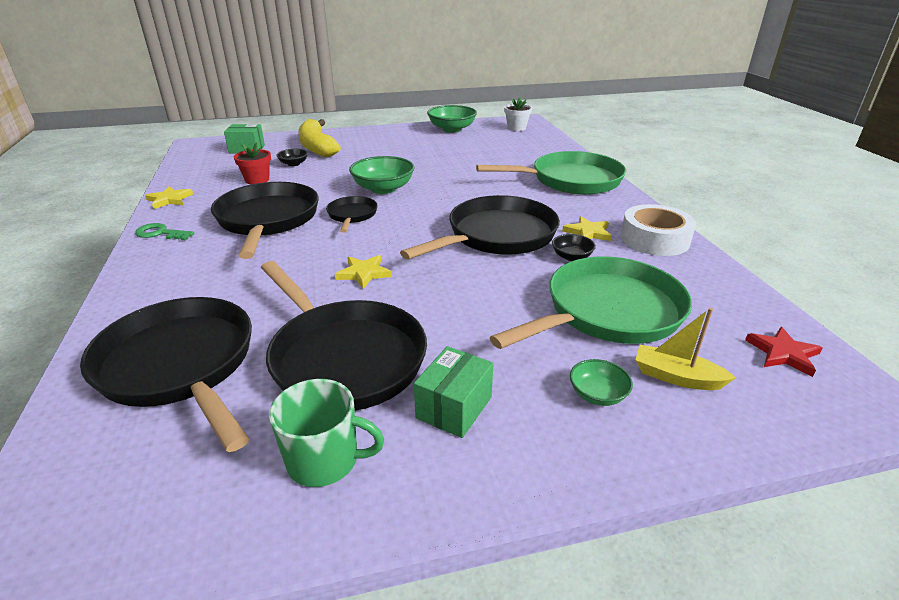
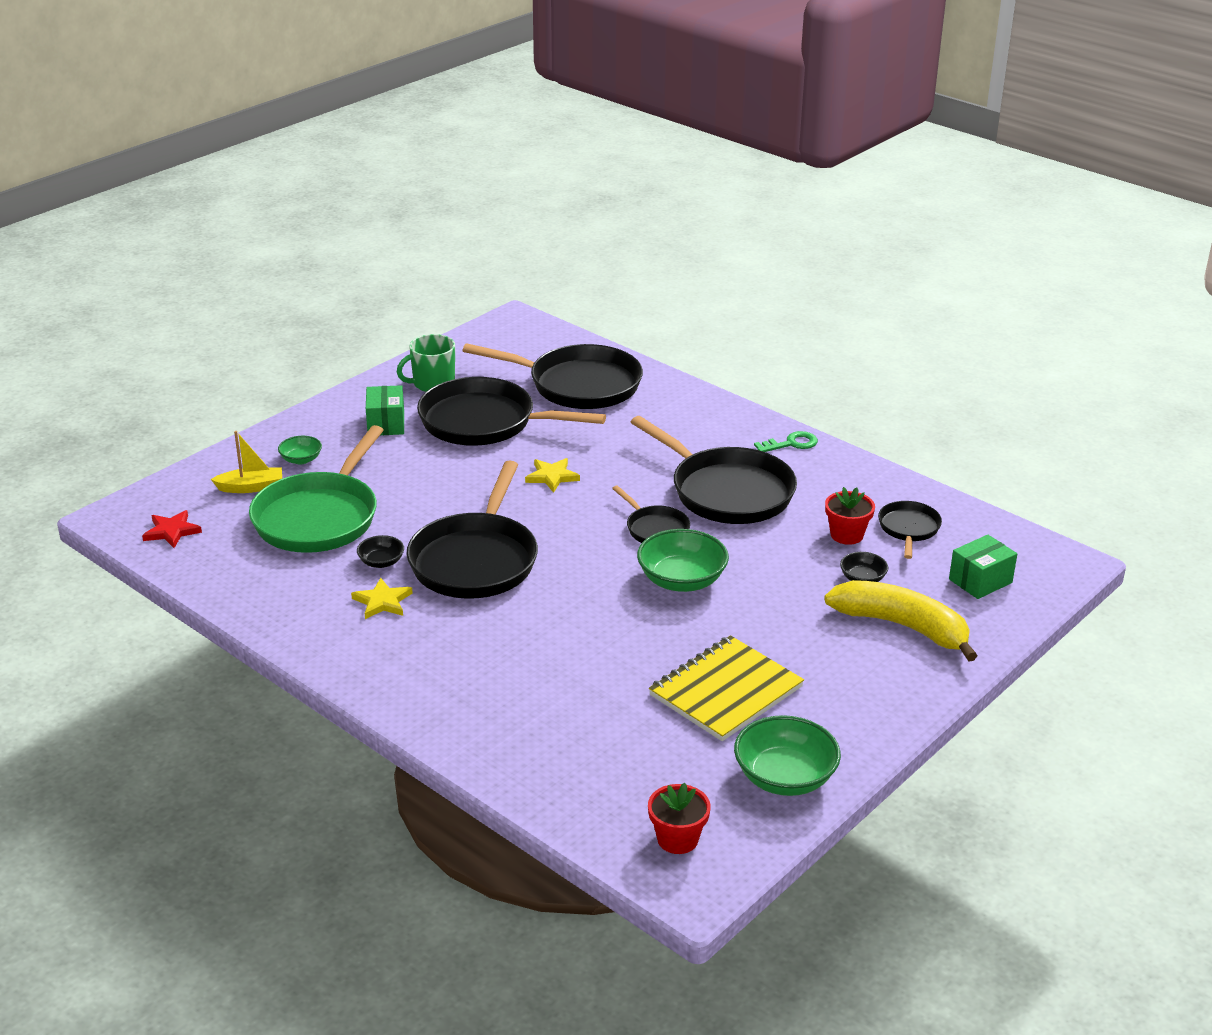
camera: 145 degrees right, 0 degrees up
(169, 199) = (872, 475): yellow star -> none
(222, 173) = (908, 529): none -> black pan
(434, 151) = (726, 691): none -> yellow notebook
(516, 128) = (677, 839): white flower pot -> red flower pot
(570, 180) = (462, 696): green pan -> none
(654, 239) = (304, 619): white tape -> none

